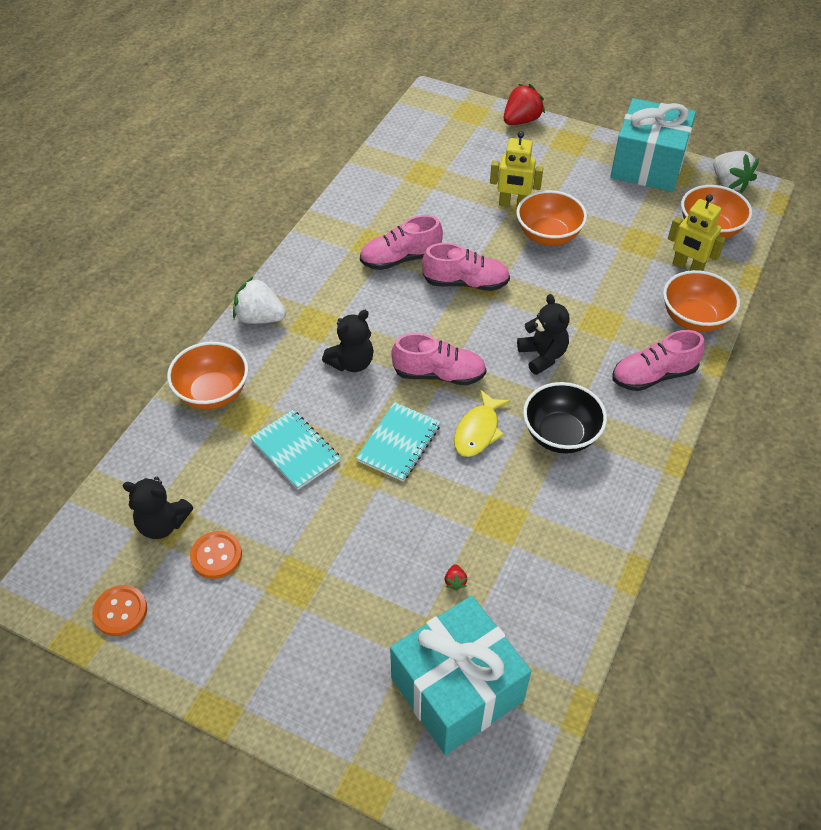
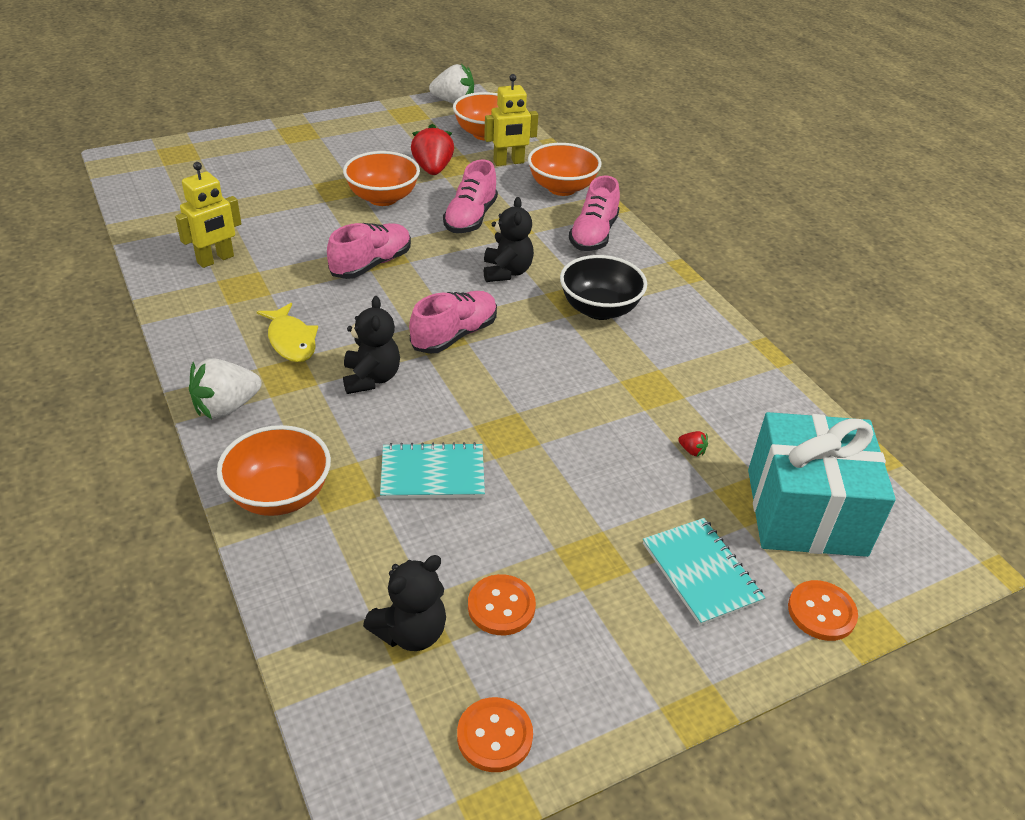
camera: 55 degrees left, 10 degrees down
(360, 747) = (821, 612): none -> orange button
(399, 443) = (503, 401): turquoise notebook -> turquoise notebook (701, 572)
(400, 258) = (288, 282): pink shoe -> pink shoe (470, 218)
(478, 431) = (544, 348): yellow fish -> yellow fish (291, 340)
(513, 204) = (321, 194): yellow robot -> yellow robot (216, 259)
(521, 120) = (234, 138): red strawberry -> red strawberry (433, 169)
(542, 356) = (506, 272): black teddy bear -> black teddy bear turned 75 degrees clockwise
(647, 165) = (381, 119): turquoise gift -> none

